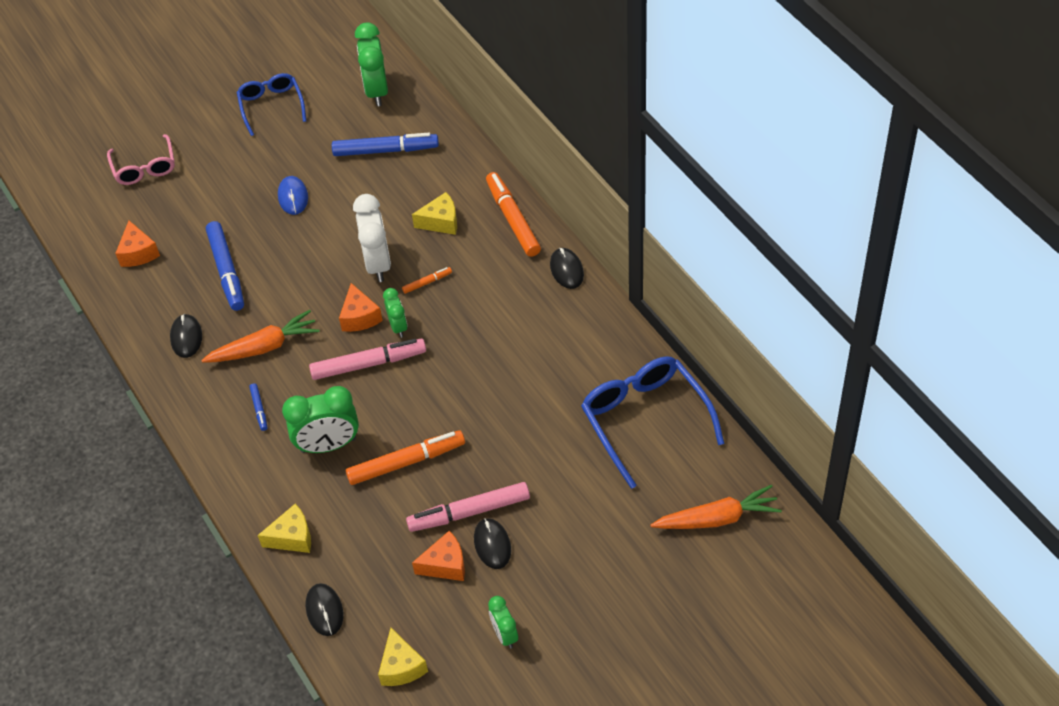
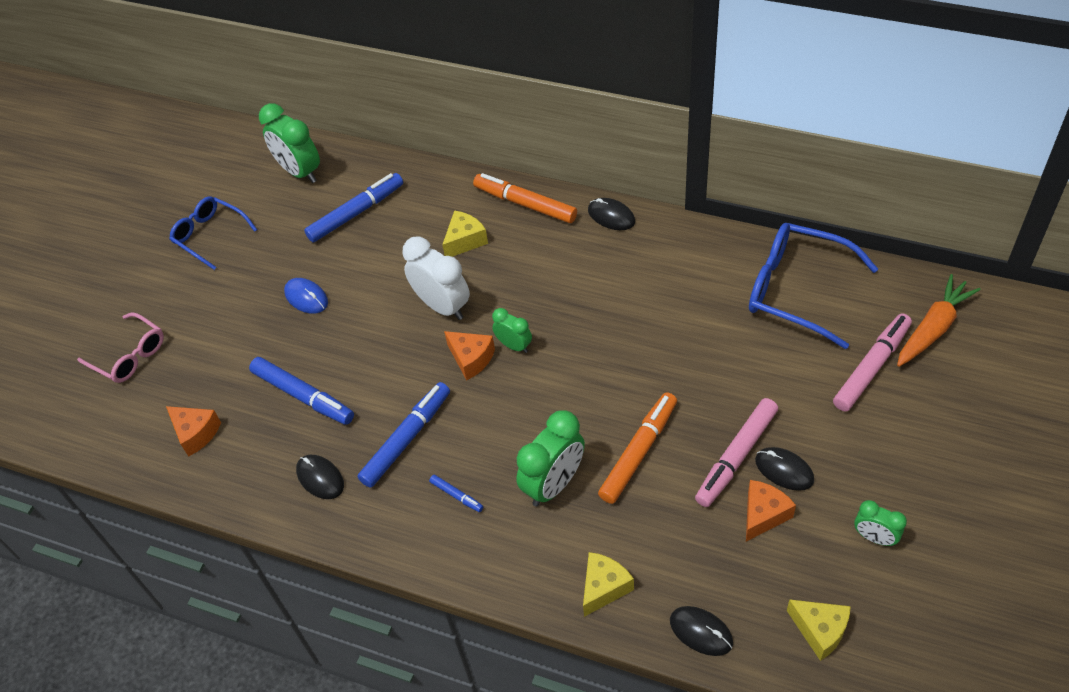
camera: 35 degrees left, 0 degrees up
(264, 347) = (406, 439): orange carrot -> blue marker
(368, 364) = (519, 392): pink marker -> pink marker (871, 367)
(427, 282) = (503, 295): orange marker -> none

